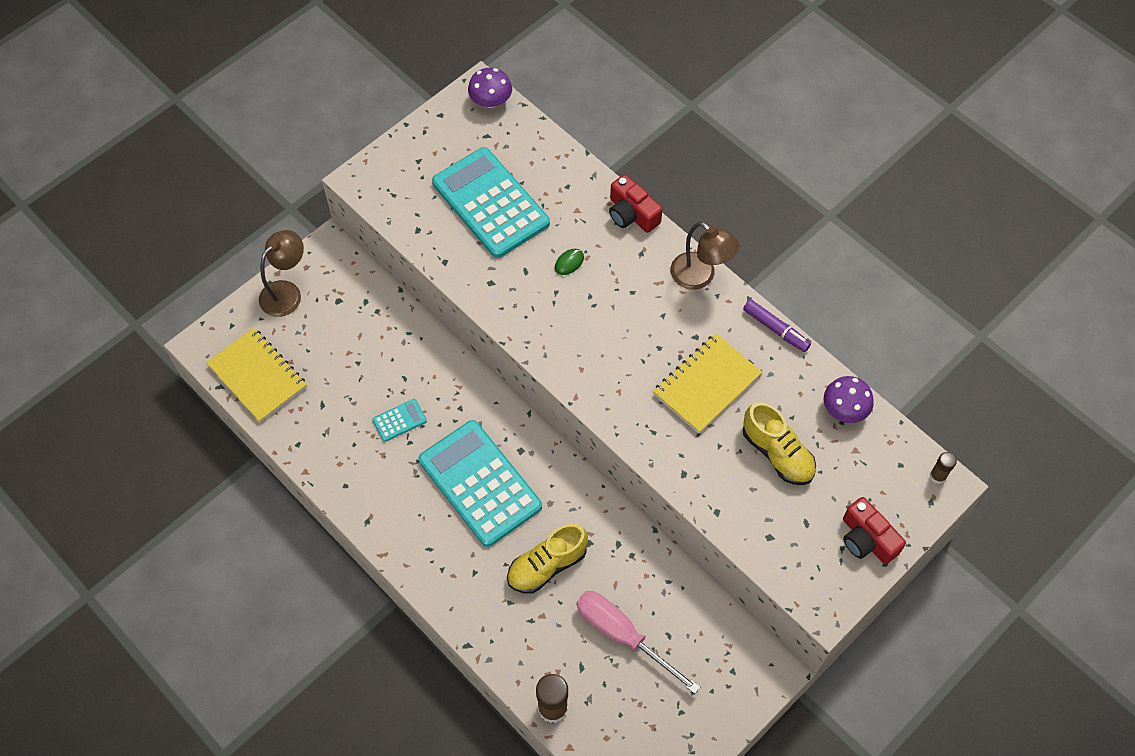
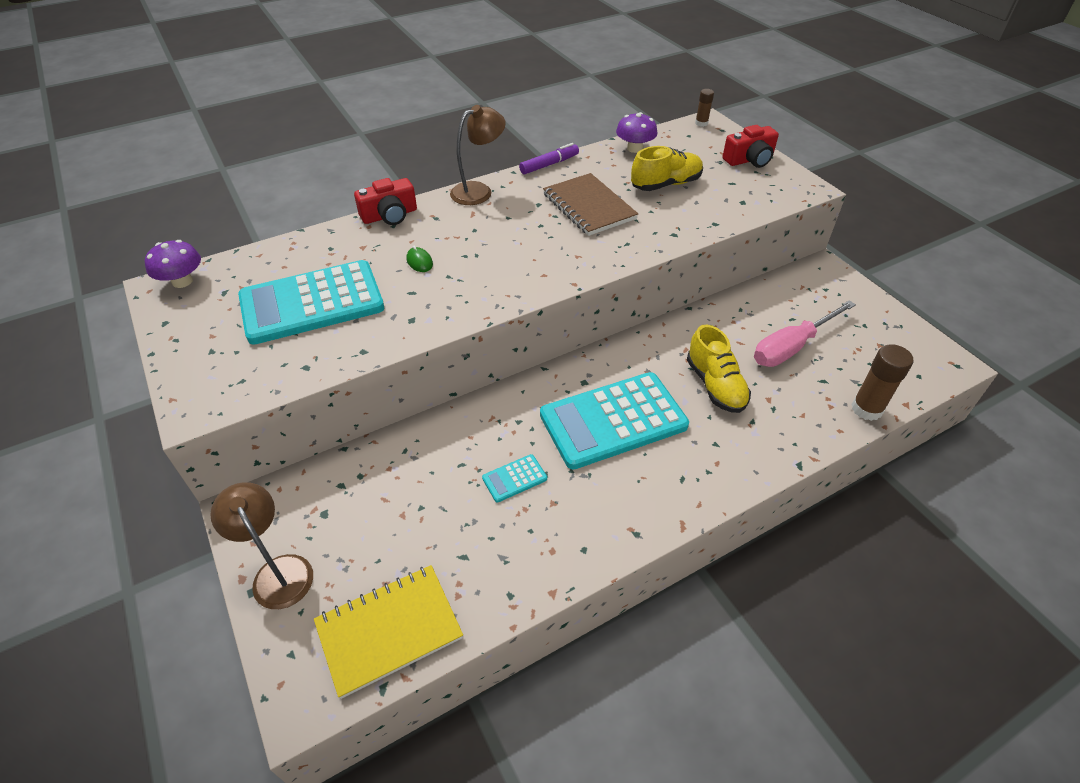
camera: 75 degrees left, 15 degrees down
(399, 420) = (514, 478): turquoise calculator -> turquoise calculator turned 105 degrees counterclockwise
(707, 385) = (589, 206): yellow notebook -> brown notebook

